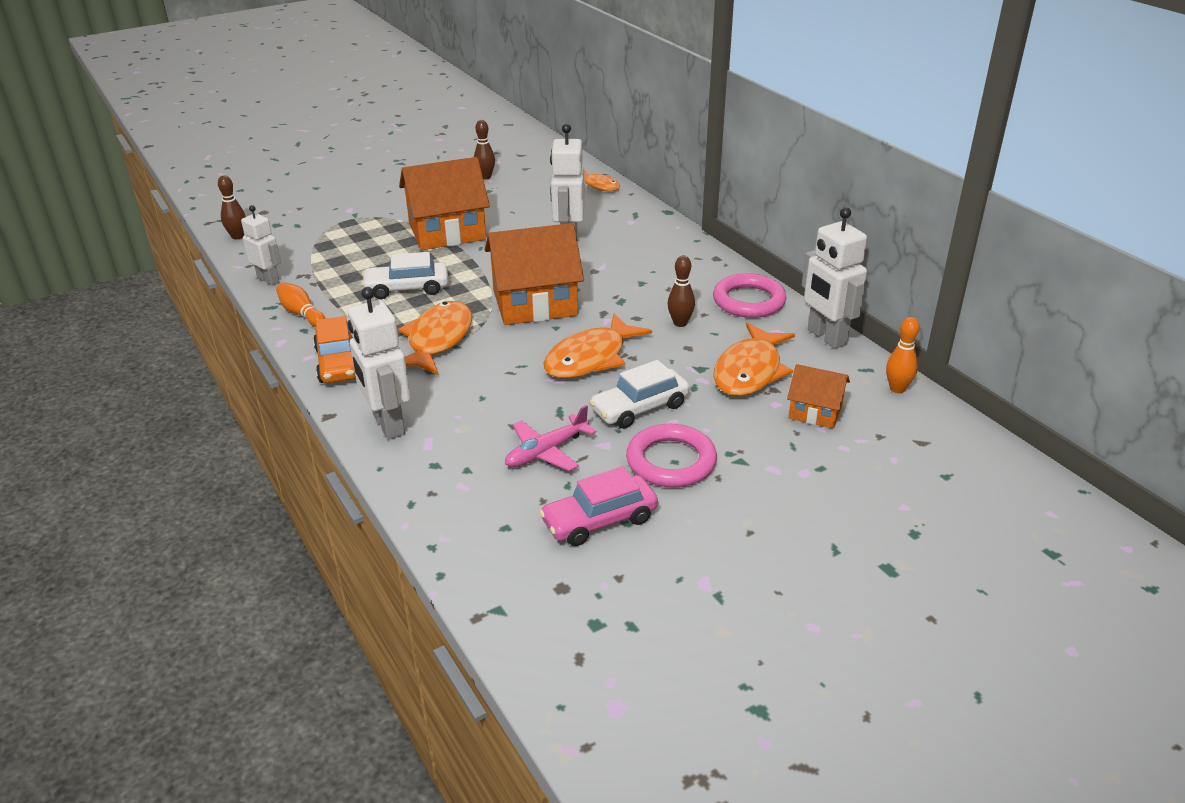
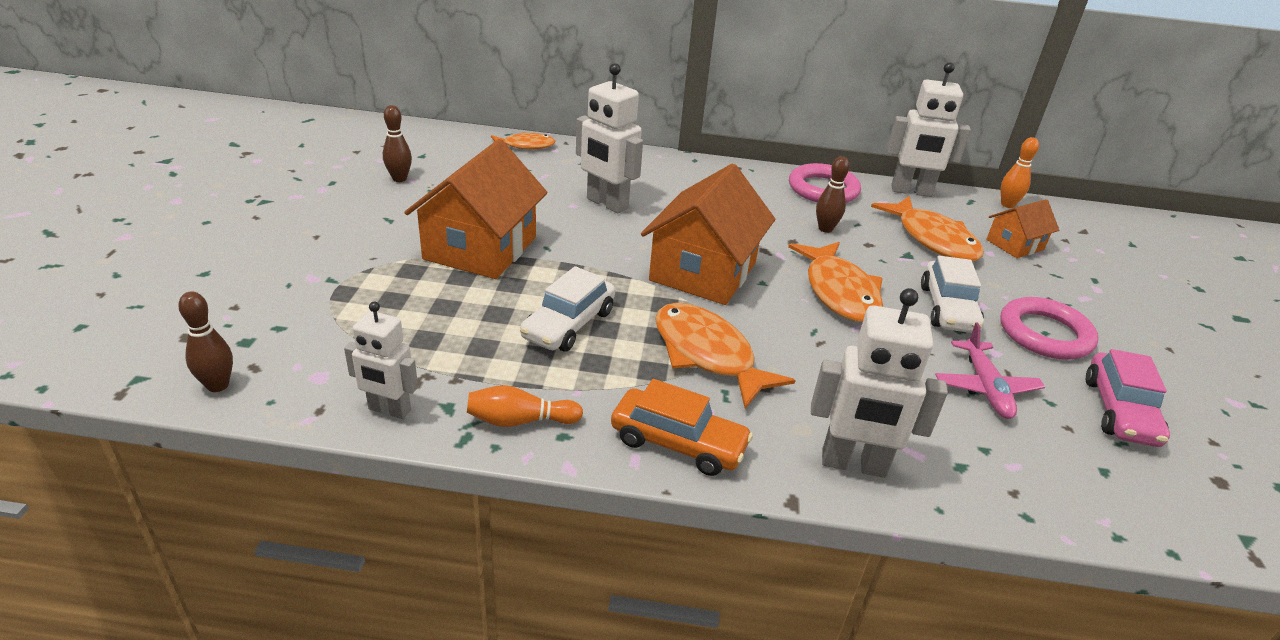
camera: 55 degrees left, 0 degrees up
(268, 280) = (389, 410): white robot -> white robot turned 150 degrees counterclockwise

